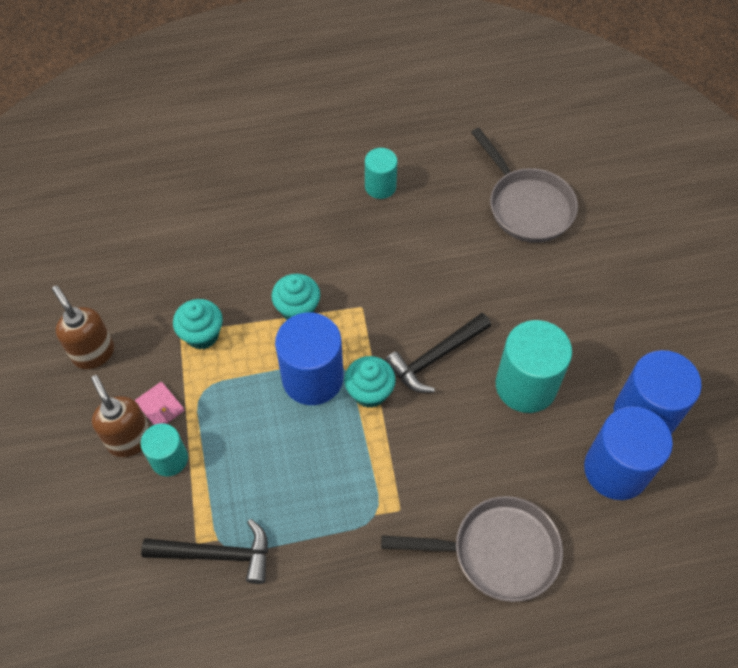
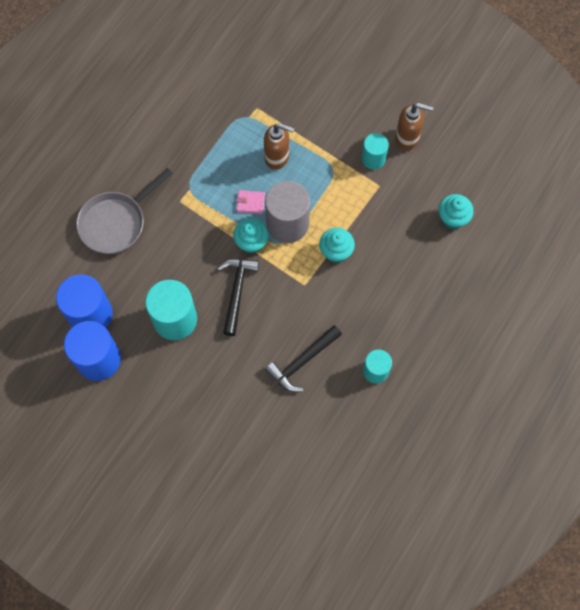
camera: 135 degrees right, 10 degrees up
(129, 439) = (339, 119): brown soap dispenser -> brown soap dispenser (277, 157)
(160, 407) = (343, 144): pink wallet -> pink wallet (250, 203)
(169, 459) = (310, 127): turquoise cylinder -> turquoise cylinder (373, 159)
(202, 335) = (367, 194): turquoise cupcake -> turquoise cupcake (452, 218)
(217, 554) = (242, 111): black hammer -> black hammer (302, 362)
(312, 378) = (287, 224): blue cylinder -> grey cylinder
(527, 206) = (277, 440): grey pan -> none

